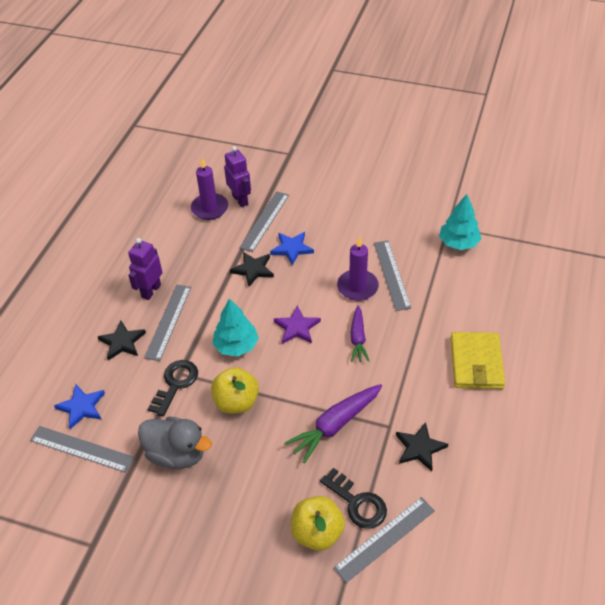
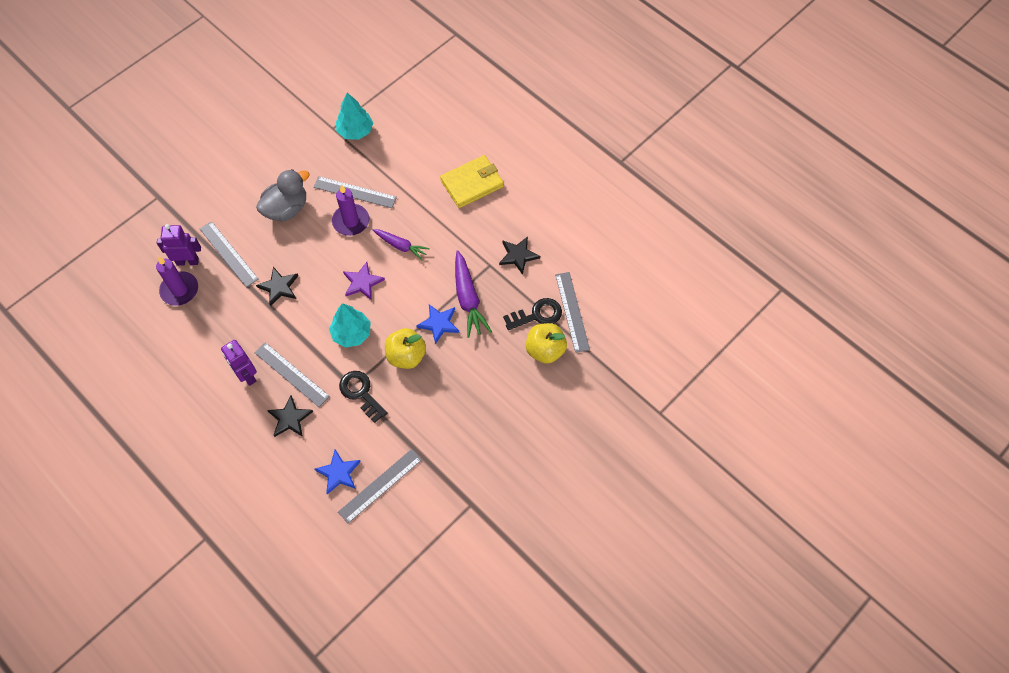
camera: 65 degrees left, 15 degrees up
(177, 454) = (427, 416): grey duck -> grey duck (286, 209)
(292, 248) = (276, 248): blue star -> blue star (439, 323)
(476, 363) = (472, 183): yellow wallet -> yellow wallet turned 60 degrees counterclockwise

